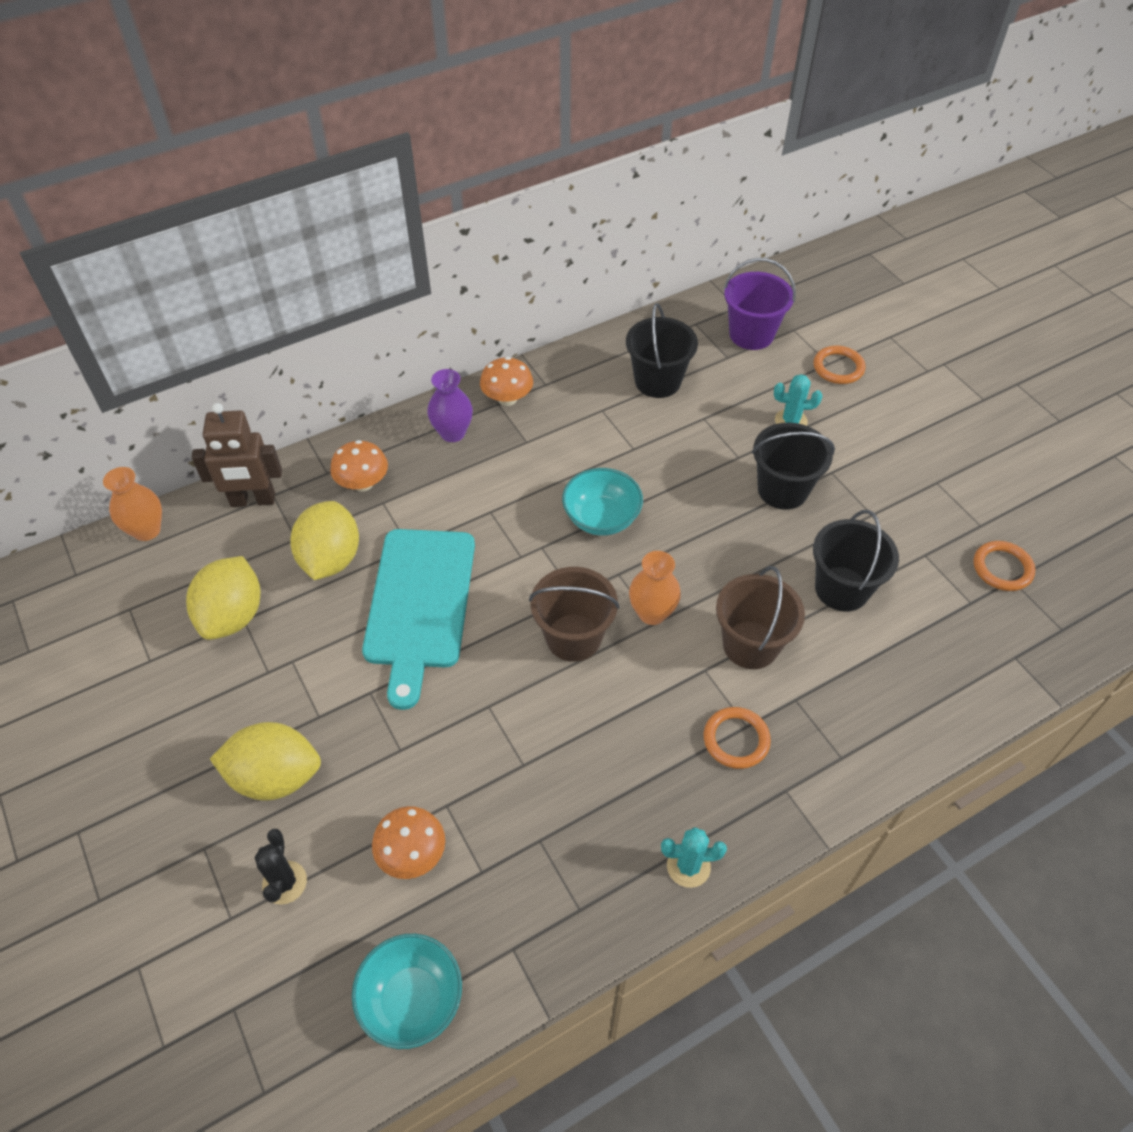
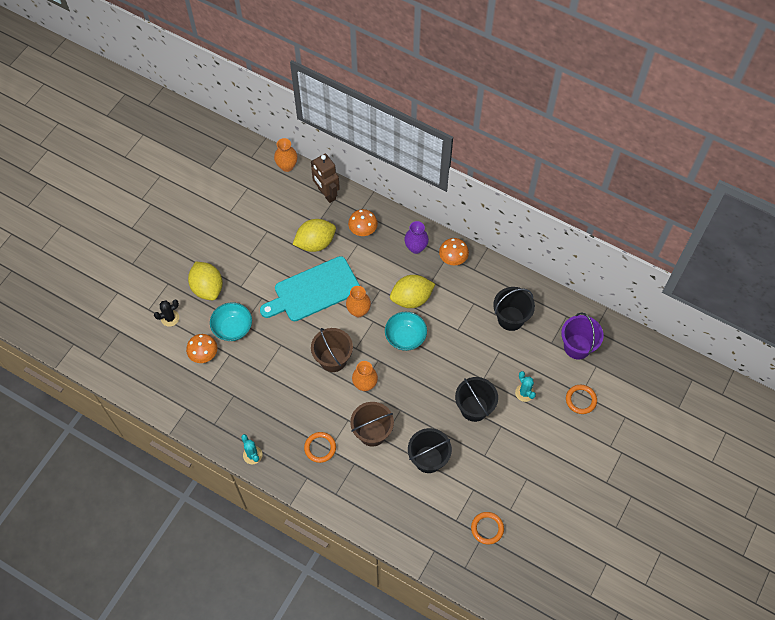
camera: 60 degrees right, 10 degrees up
(233, 616) = (266, 226): yellow lemon -> yellow lemon (411, 298)
(412, 1000) = (151, 386): turquoise bowl -> turquoise bowl (233, 328)
(507, 558) = (358, 311): none -> orange vase

